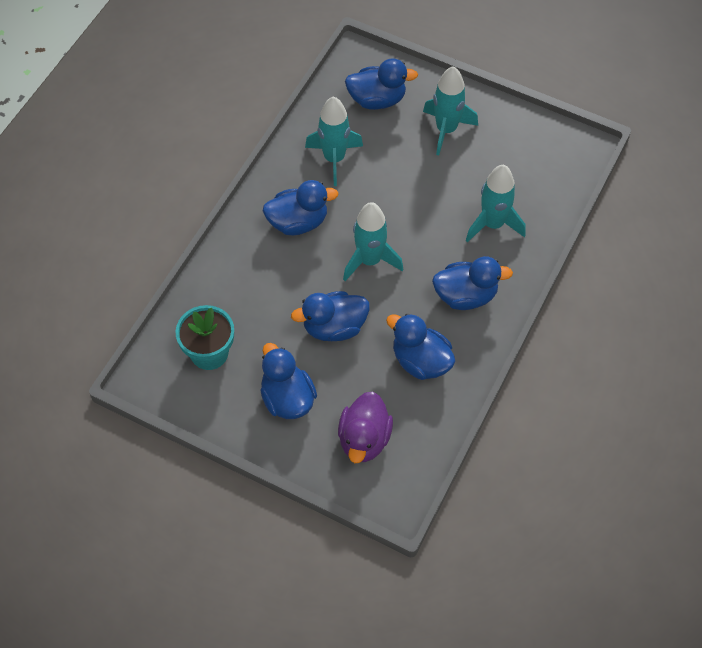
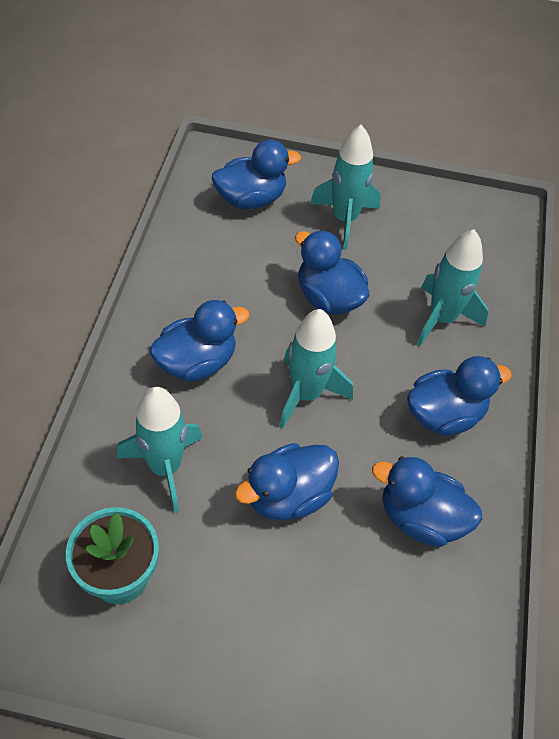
camera: 20 degrees left, 5 degrees down
(287, 398) = (254, 620): blue duck -> blue duck (328, 298)
(334, 159) = (220, 275): turquoise rocket -> turquoise rocket (165, 467)
(364, 439) = (385, 657): purple duck -> none

